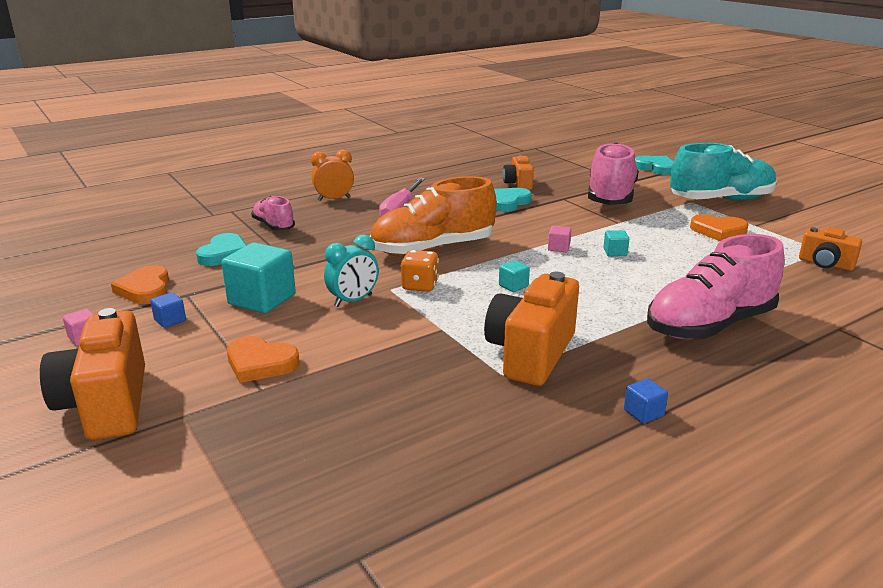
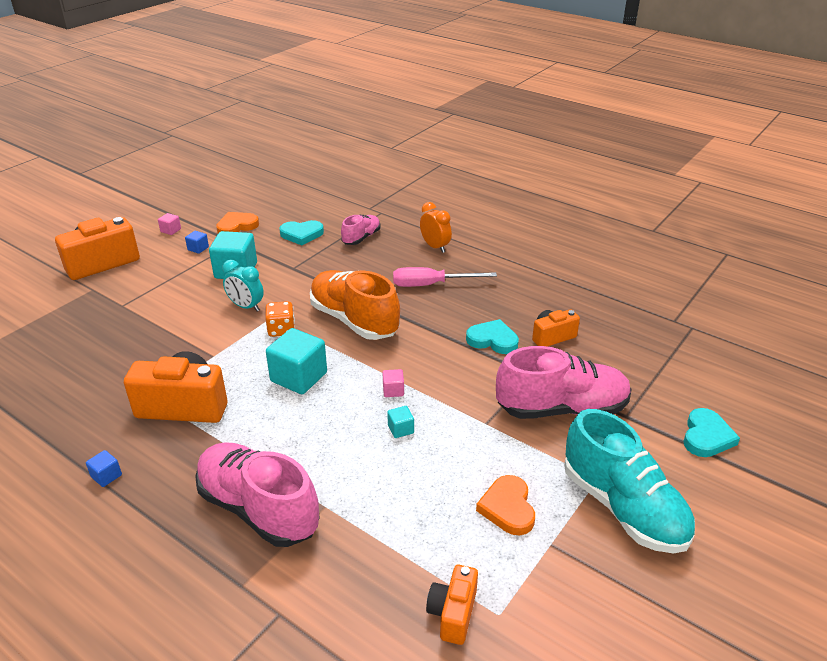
camera: 70 degrees right, 10 degrees up
(260, 363) = (151, 296): orange heart -> none
(513, 286) = (299, 377): turquoise cube -> turquoise cube, size x2.17

